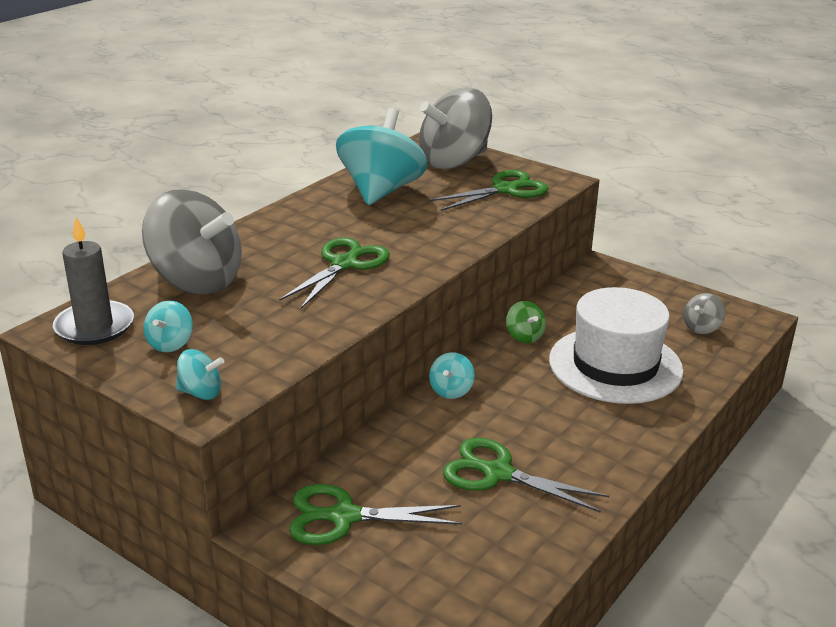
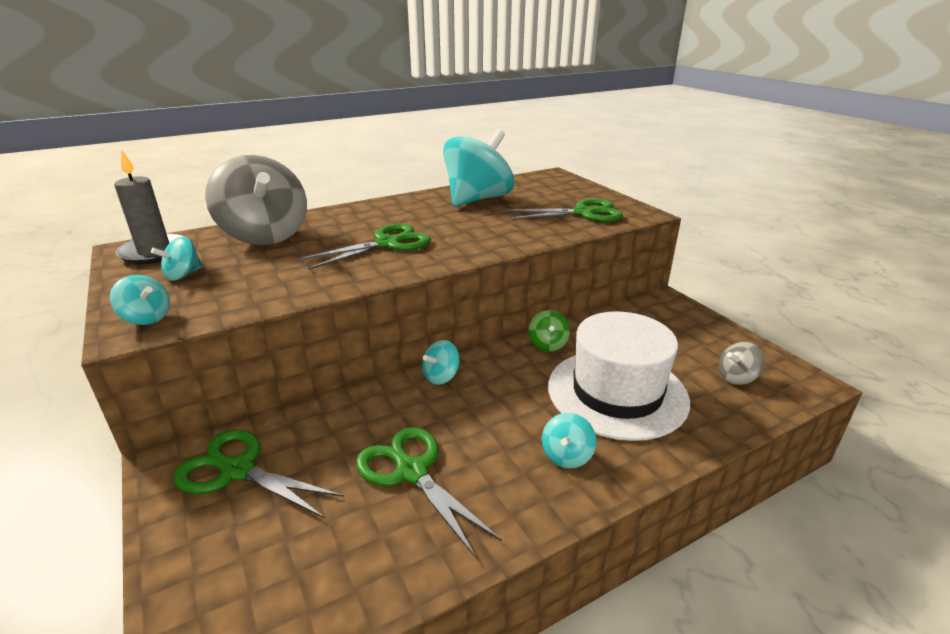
camera: 25 degrees right, 0 degrees up
(454, 161) = (559, 188): grey spinning top -> none
(611, 426) = (566, 456): none -> turquoise spinning top

